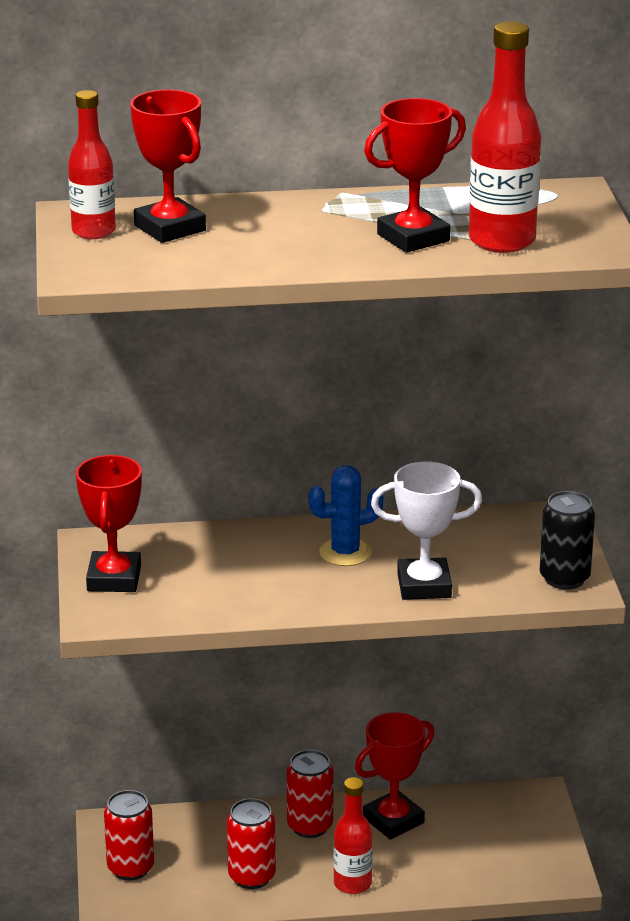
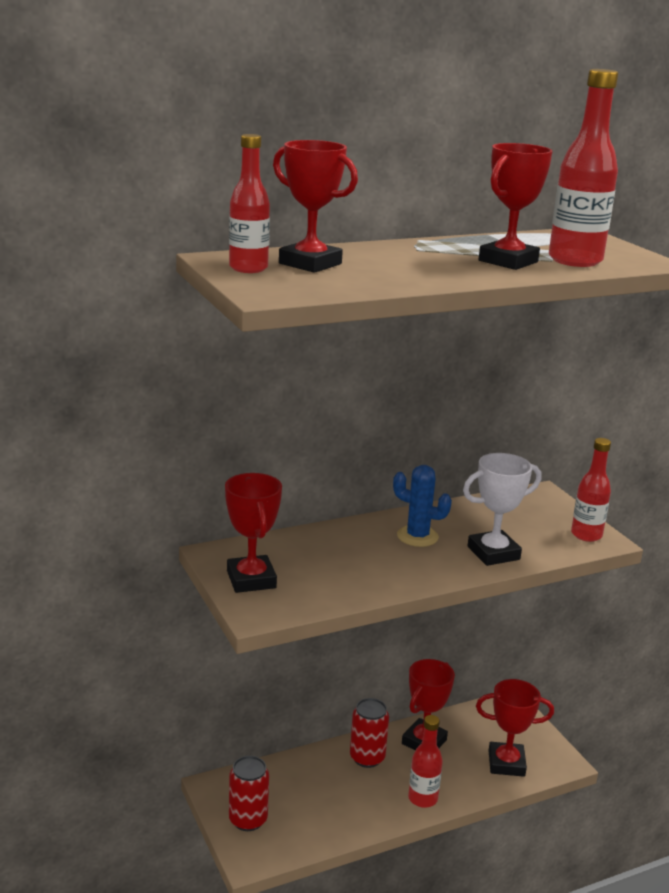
camera: 20 degrees left, 5 degrees down
(252, 876) = (345, 808): red can -> none
(345, 552) = (417, 536): blue cactus -> blue cactus turned 60 degrees clockwise
(485, 863) = (506, 763): none -> red trophy
(564, 578) = (586, 535): black can -> red bottle

